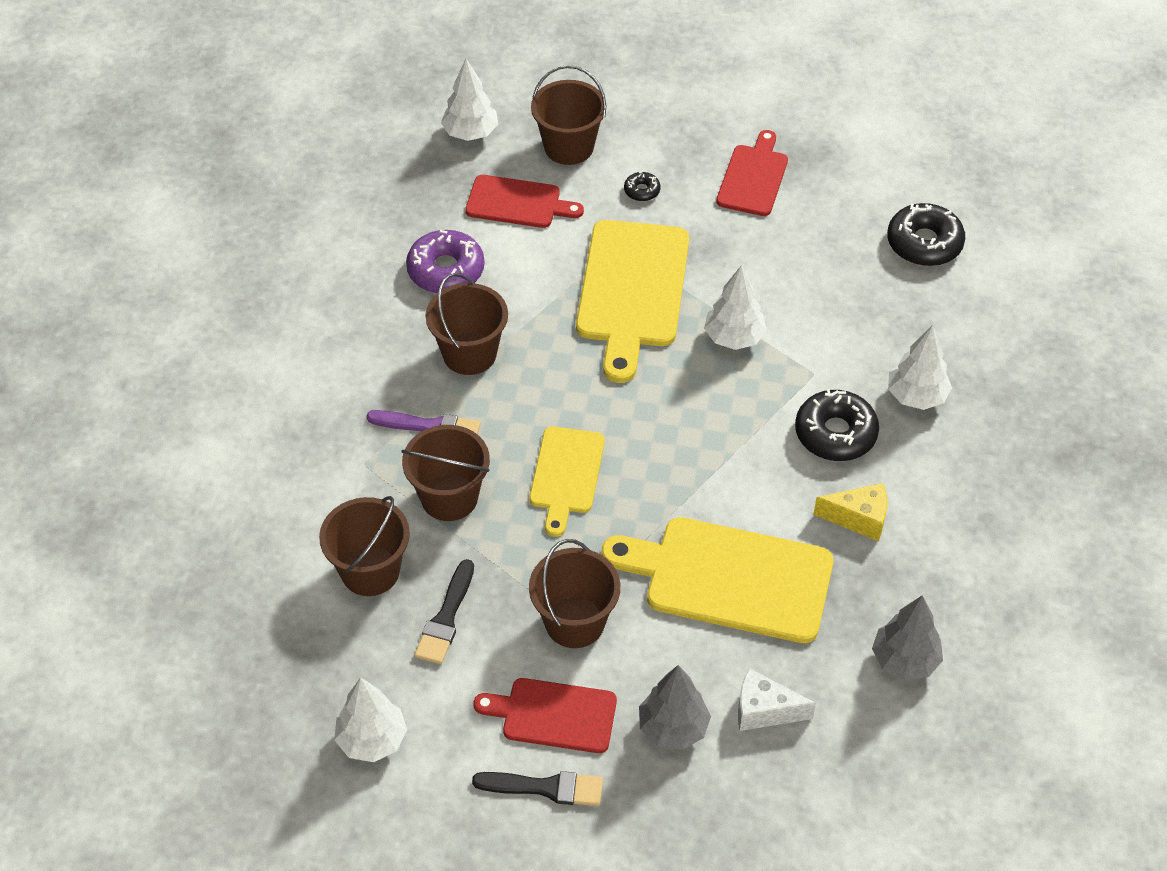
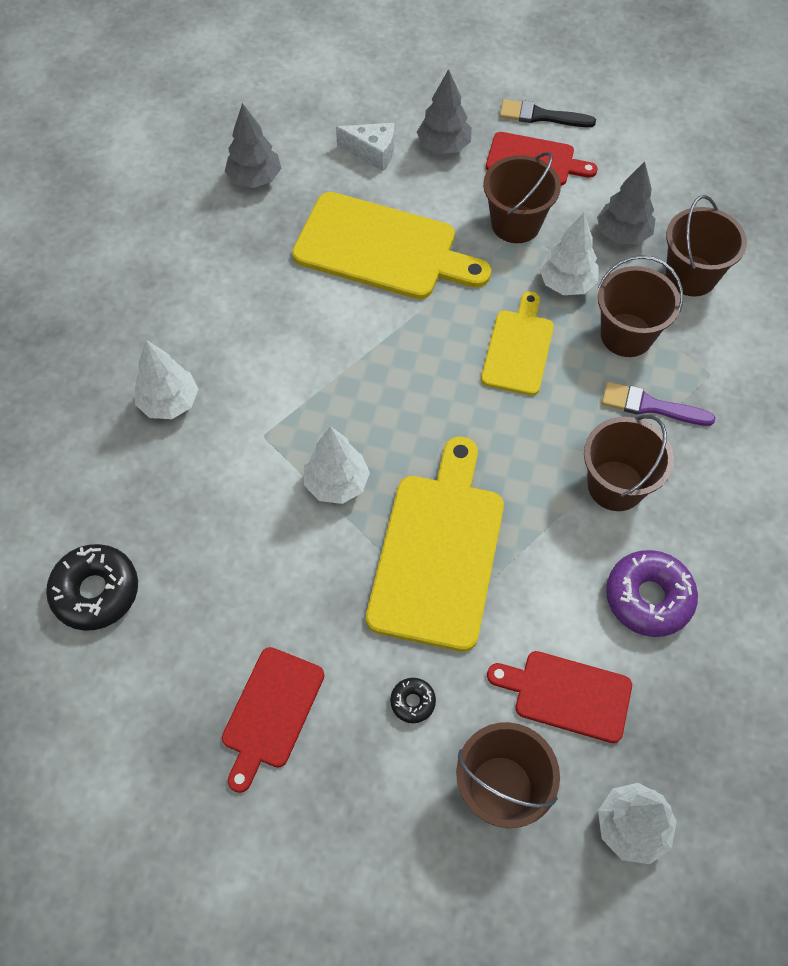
camera: 175 degrees left, 10 degrees up
(372, 740) = (673, 153): white tree -> white tree (566, 283)
(446, 618) = (622, 234): black brush -> grey tree
(835, 433) = (259, 370): black donut -> none
(858, 518) = (259, 290): yellow cheese -> none

